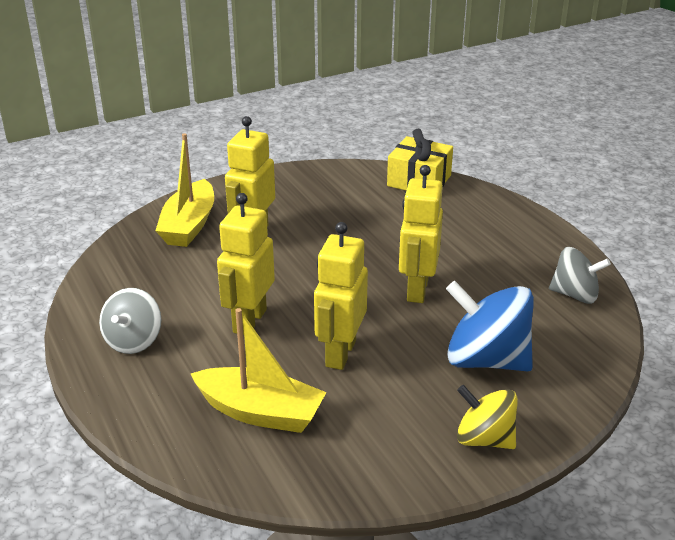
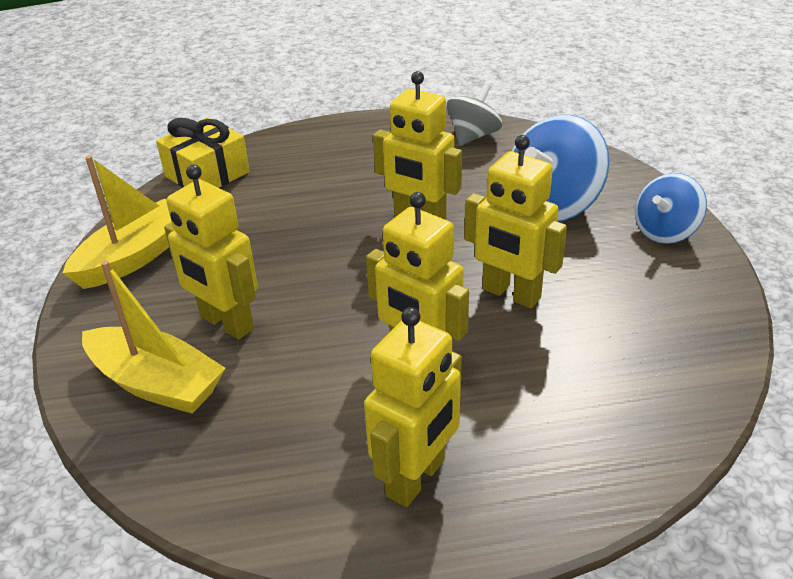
camera: 70 degrees left, 5 degrees up
(133, 341) = (416, 478): grey spinning top -> yellow robot
(260, 412) = (598, 373): yellow boat -> yellow boat (135, 257)
(484, 439) = (665, 231): yellow spinning top -> blue spinning top

